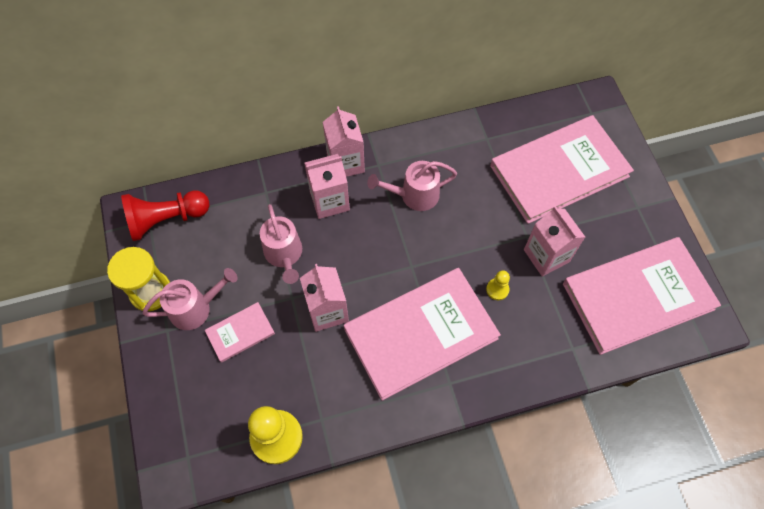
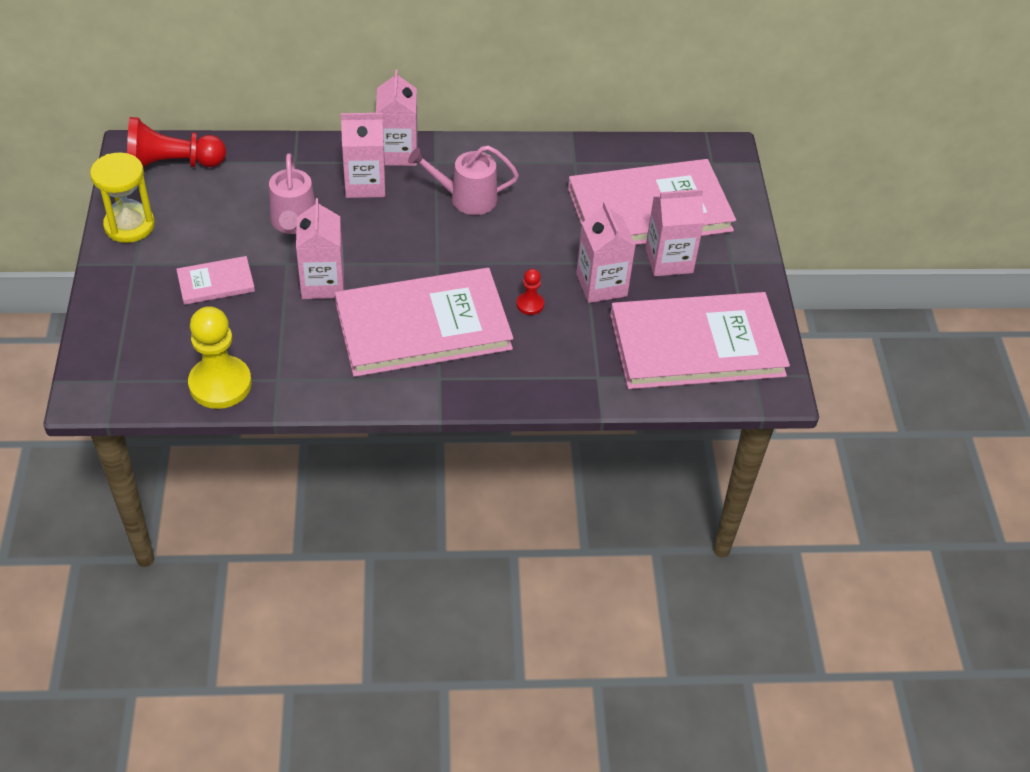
camera: 10 degrees right, 15 degrees down
(196, 308) = (174, 250): pink watering can -> none
(497, 289) = (530, 304): yellow pawn -> red pawn
(590, 218) = (669, 260): none -> pink carton

